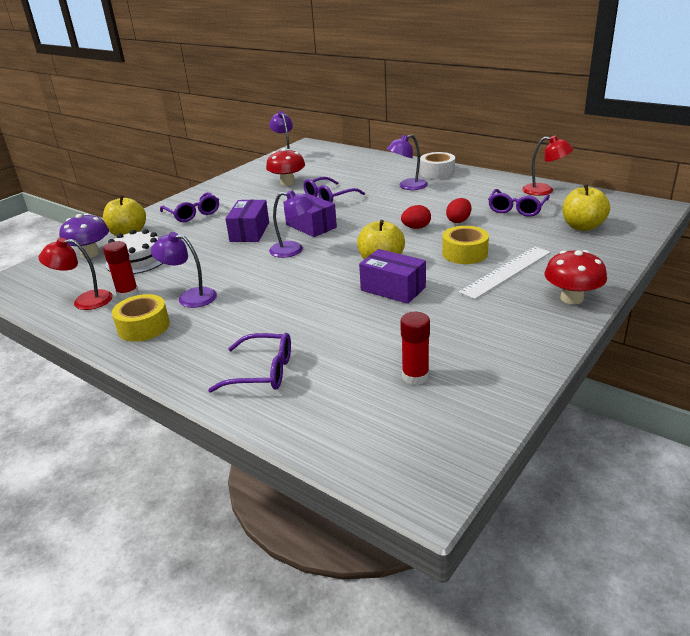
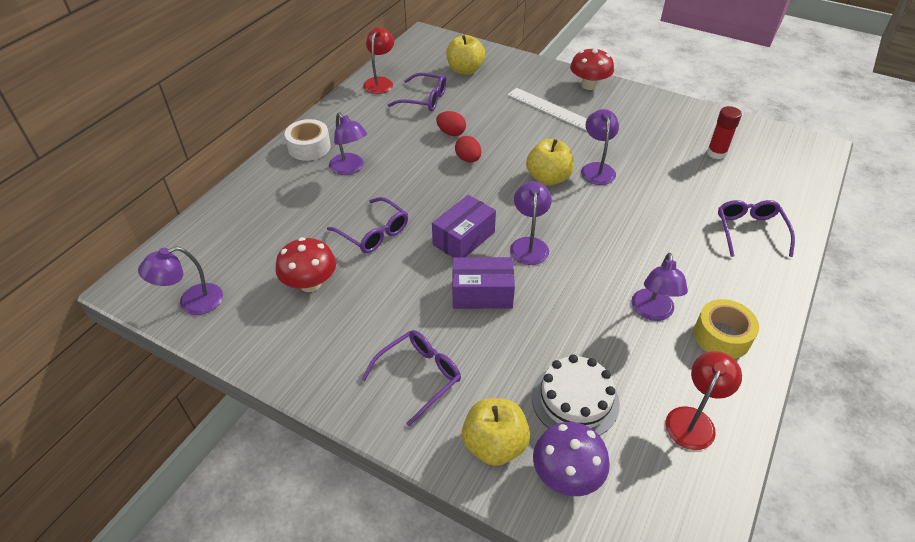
camera: 100 degrees left, 15 degrees up
(84, 301) = (693, 420): red lamp -> red lamp turned 135 degrees counterclockwise
(128, 294) = (663, 377): red glue stick -> none
(393, 289) = (597, 169): purple box -> purple lamp
(464, 253) = (522, 130): yellow tape -> none

